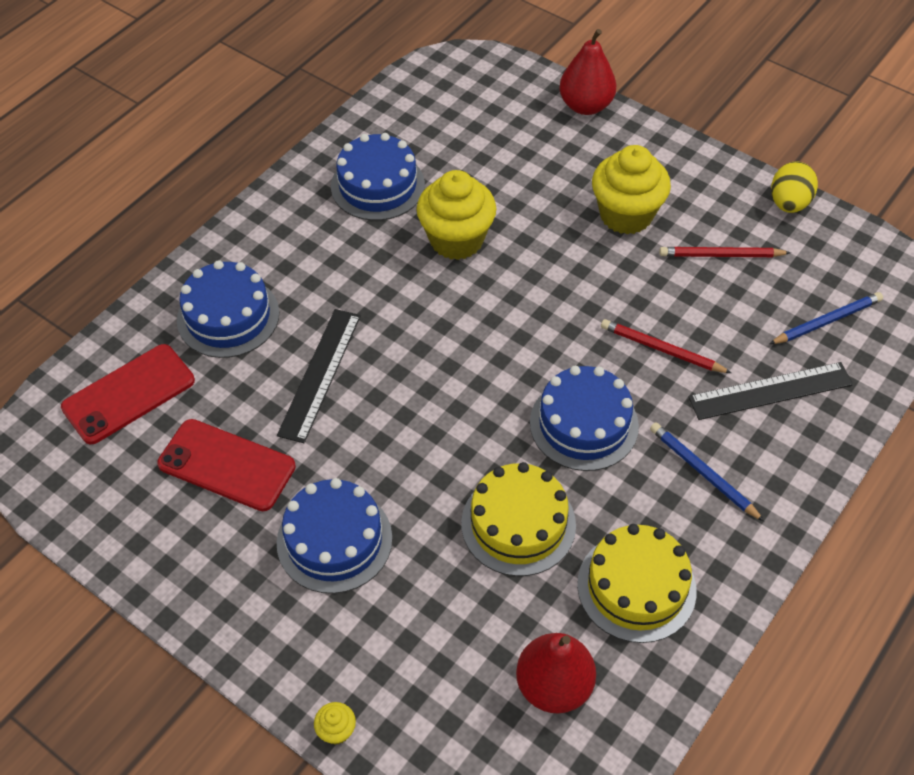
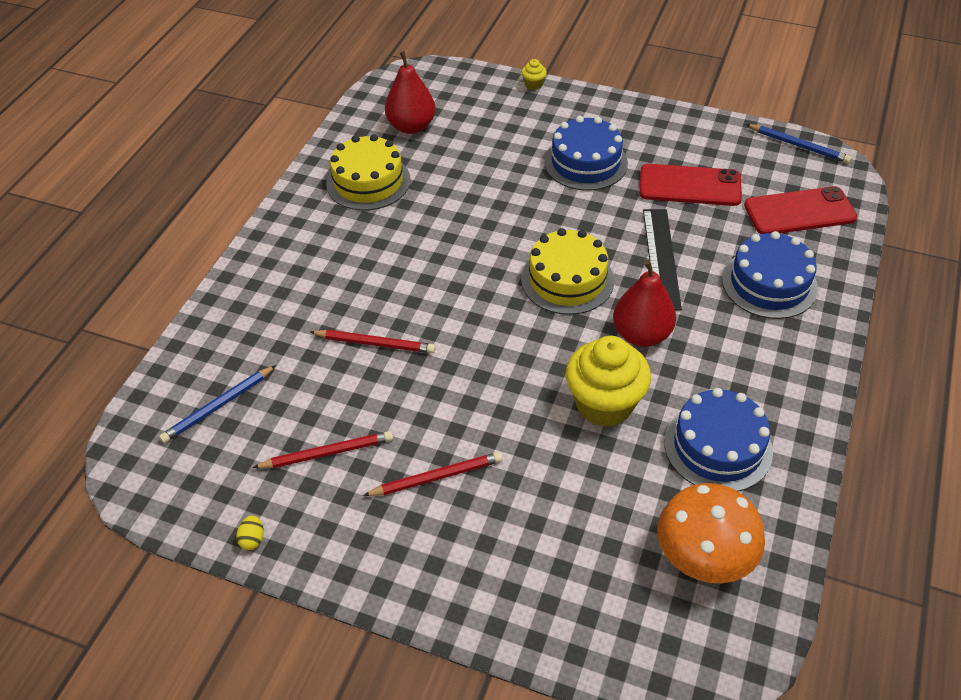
camera: 165 degrees right, 5 degrees down
(129, 394) = (799, 211): red phone -> red phone turned 45 degrees clockwise
(436, 118) = (703, 559): none -> orange mushroom
(518, 524) = (461, 197): yellow cake -> yellow cake (567, 280)
(584, 424) = (430, 270): blue cake -> none
(585, 106) = (524, 631): red pear -> red pear (641, 334)
(626, 215) = (436, 477): yellow cupcake -> red pencil
(703, 472) = (328, 257): blue pencil -> blue pencil (798, 146)
(770, 391) = (274, 330): black ruler -> none
(788, 203) = (253, 539): yellow egg -> yellow egg, size x0.50

